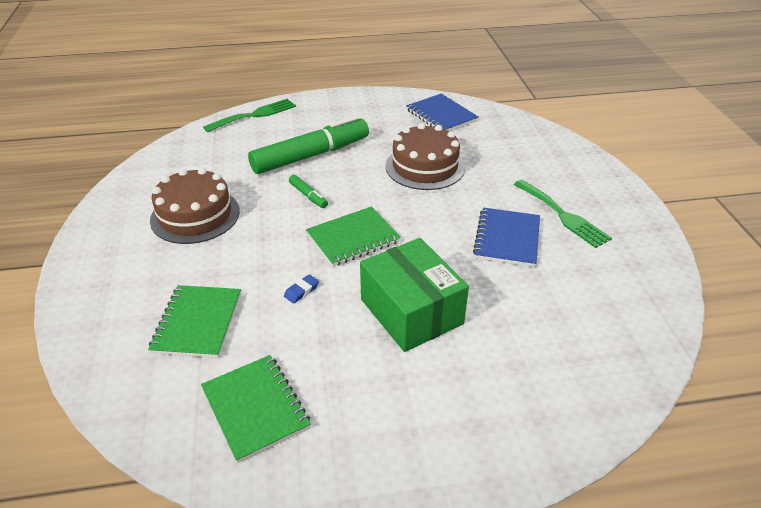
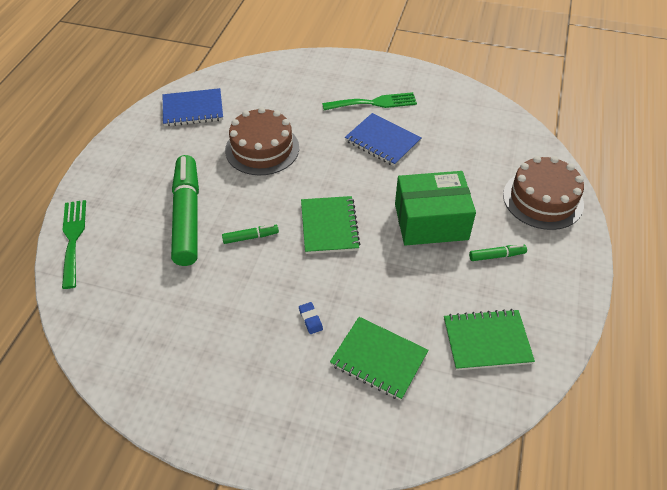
camera: 65 degrees left, 10 degrees up
(195, 215) = (223, 330): brown cake -> brown cake (543, 199)
(301, 291) = (376, 279): blue eraser -> blue eraser (310, 319)
(394, 386) = (496, 256): none -> green marker

